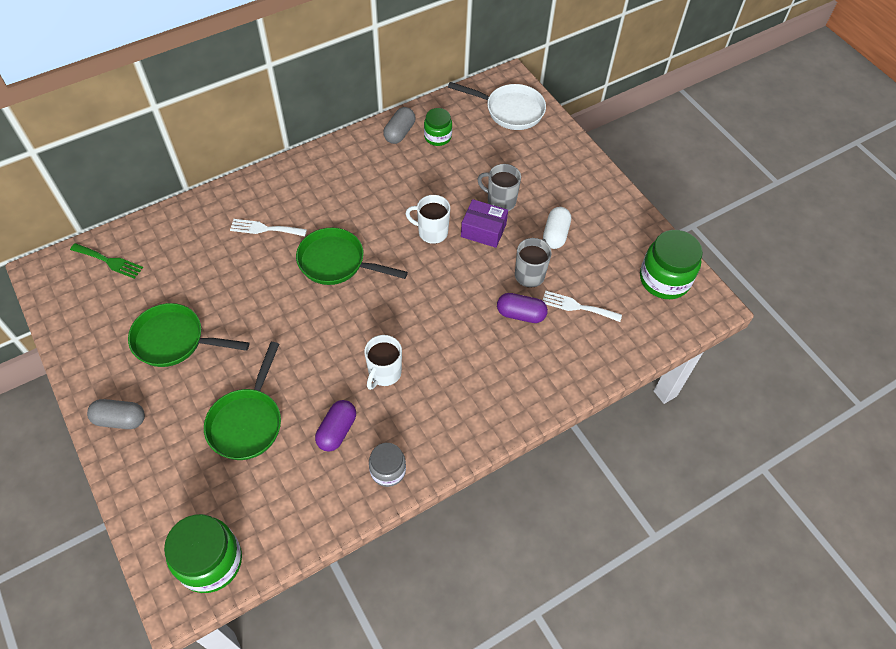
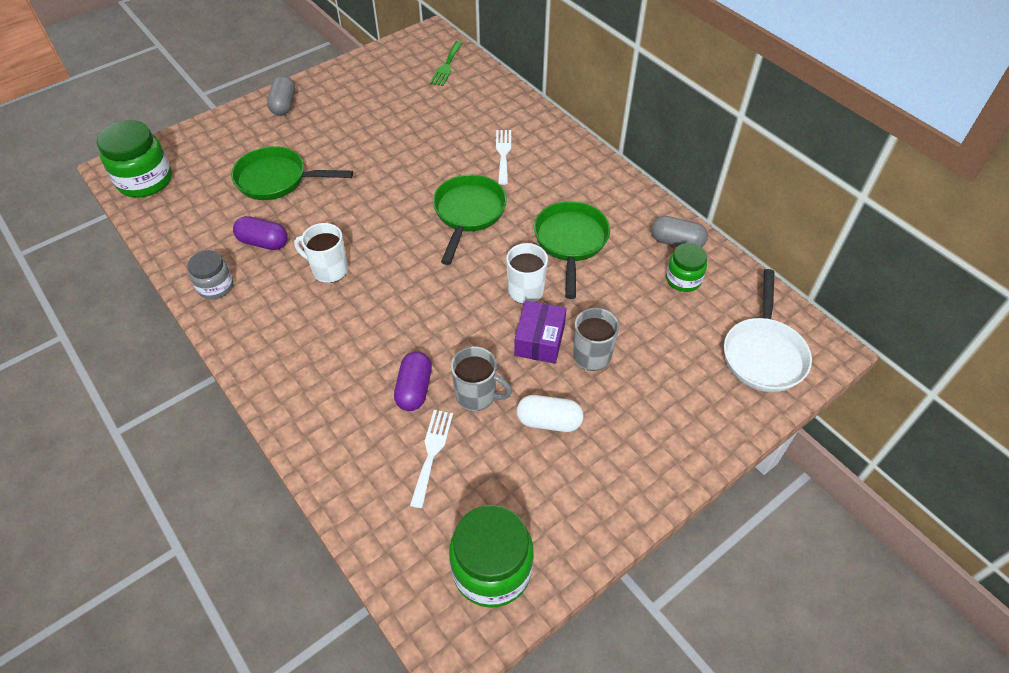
camera: 85 degrees right, 5 degrees down
(174, 340) = (364, 120): green pan -> green pan (570, 242)

